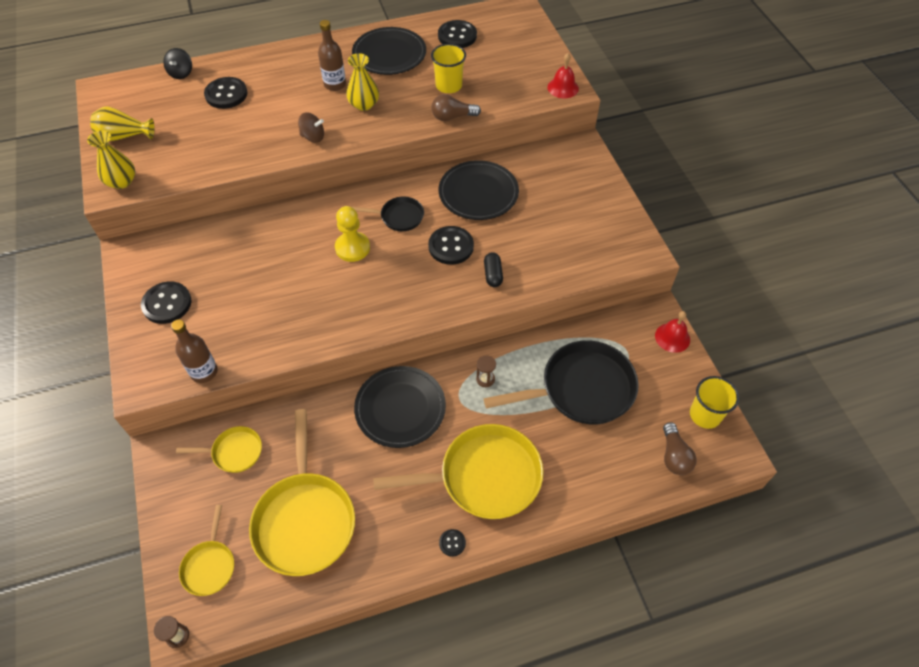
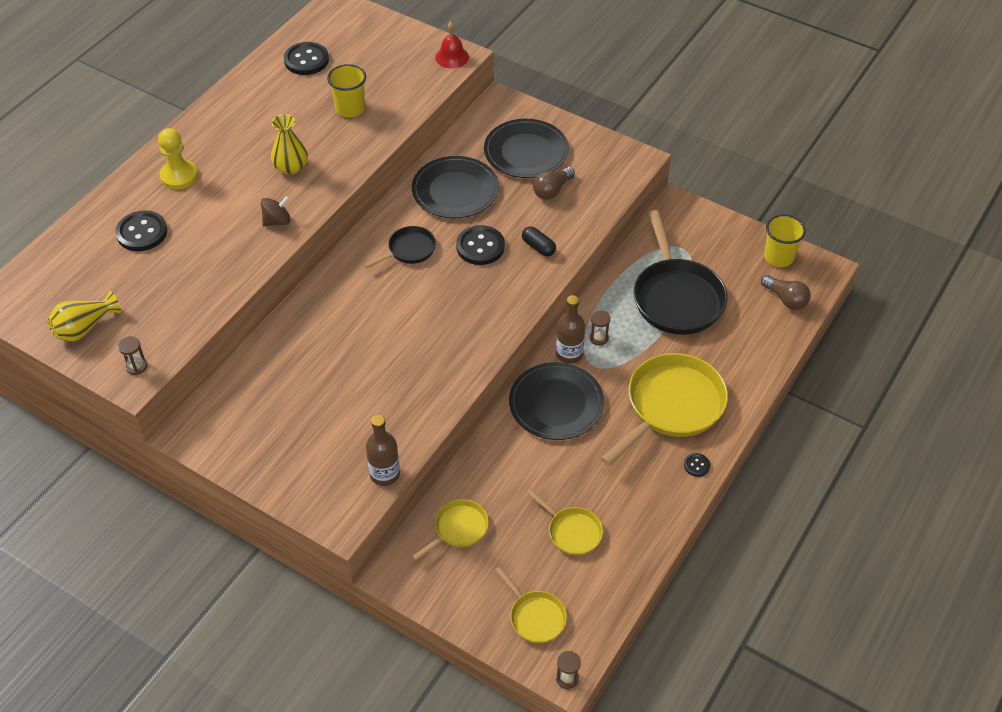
camera: 40 degrees left, 5 degrees down
(121, 181) = (136, 366): yellow vase -> brown hourglass
(167, 304) = (283, 448): black button -> none
(181, 73) = (67, 240): black spinning top -> none
(305, 519) = (572, 531): yellow pan -> yellow pan, size x0.51
(335, 84) = (241, 165): brown bottle -> brown bottle (569, 354)
(352, 248) = (397, 299): yellow pawn -> yellow pawn (179, 176)
(389, 54) = (261, 110): black plate -> black plate (526, 151)
(452, 117) = (384, 133): brown light bulb -> brown light bulb (552, 190)
(581, 389) = (676, 297): black pan -> black pan turned 135 degrees clockwise
(672, 337) = (703, 217): red bell -> none

